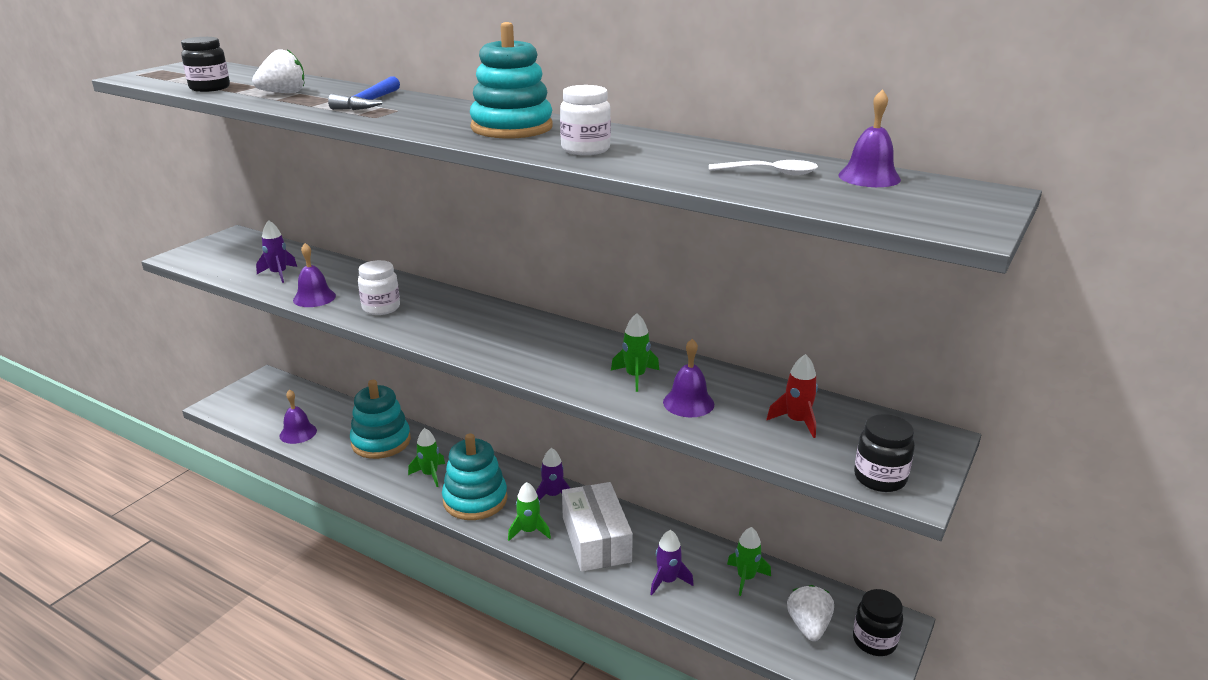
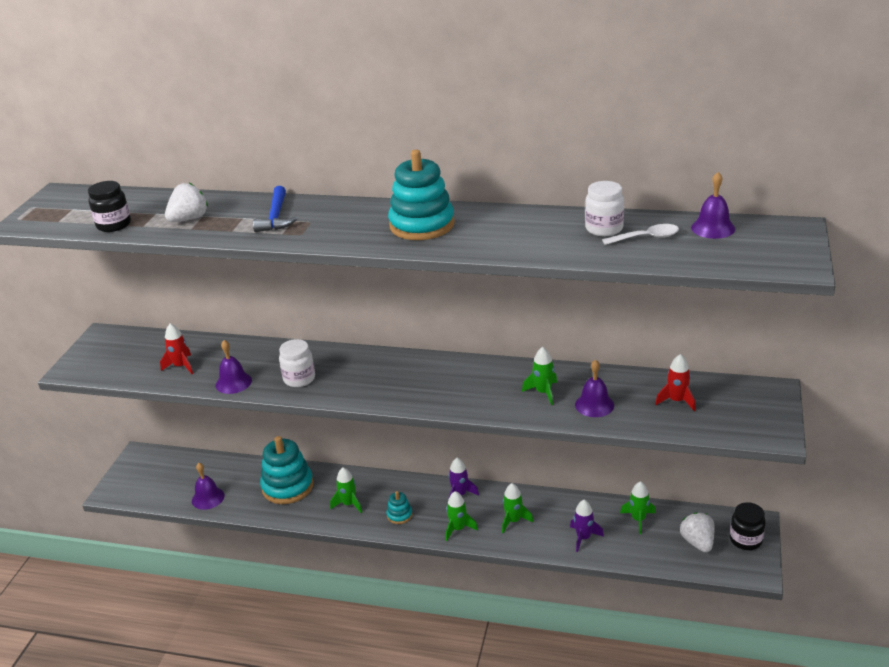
camera: 15 degrees left, 5 degrees up
(279, 274) = (181, 366): purple rocket -> red rocket
(475, 500) = (399, 515): turquoise stacking toy -> turquoise stacking toy, size x0.47
(585, 149) = (499, 239): white jar -> white jar (604, 229)
(596, 539) = (513, 521): white box -> green rocket
(880, 478) = (751, 430): black jar -> none

